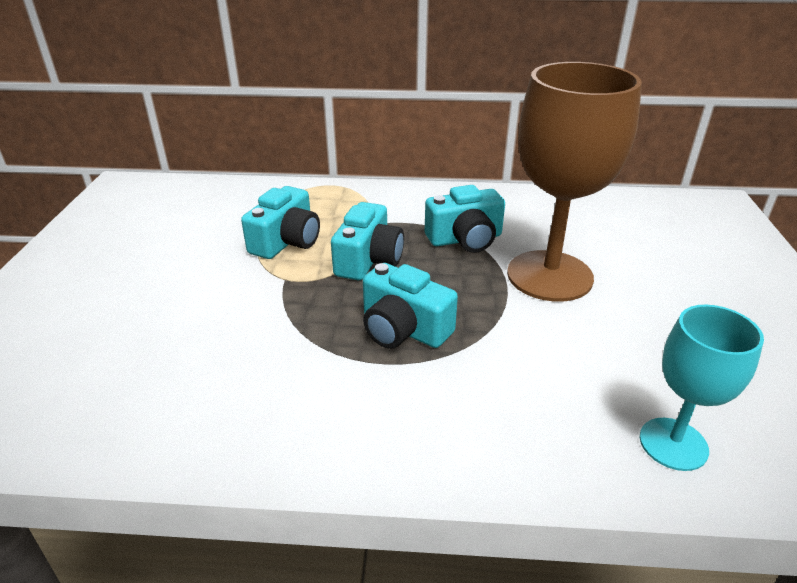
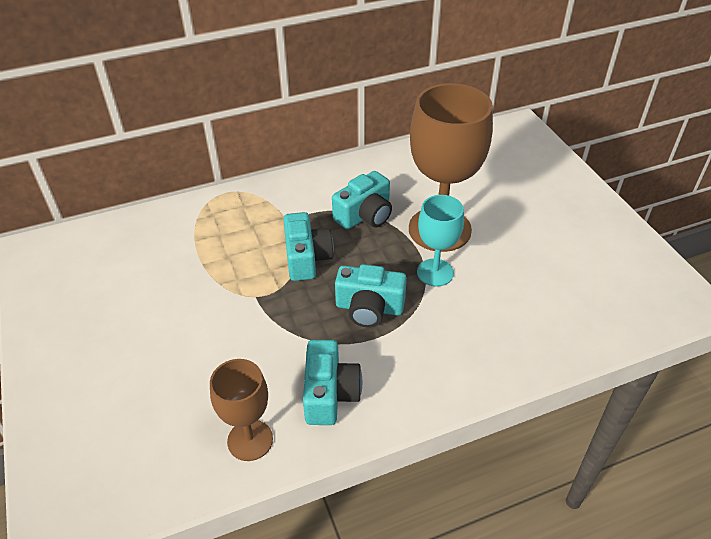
camera: 25 degrees left, 10 degrees up
(152, 420) = (250, 440): none -> brown goblet
(286, 241) = (231, 261): turquoise camera -> turquoise camera (330, 393)
(673, 444) = (565, 328): turquoise goblet -> turquoise goblet (435, 272)

